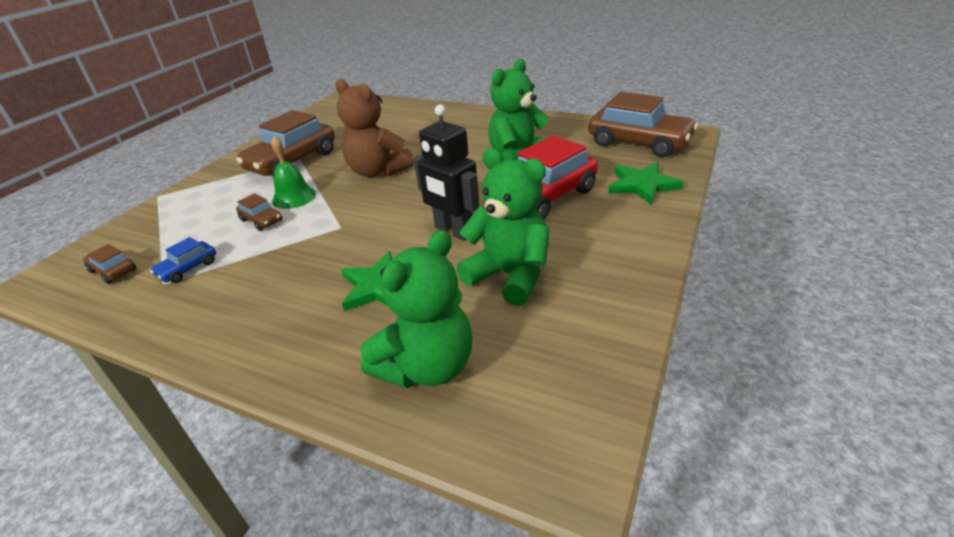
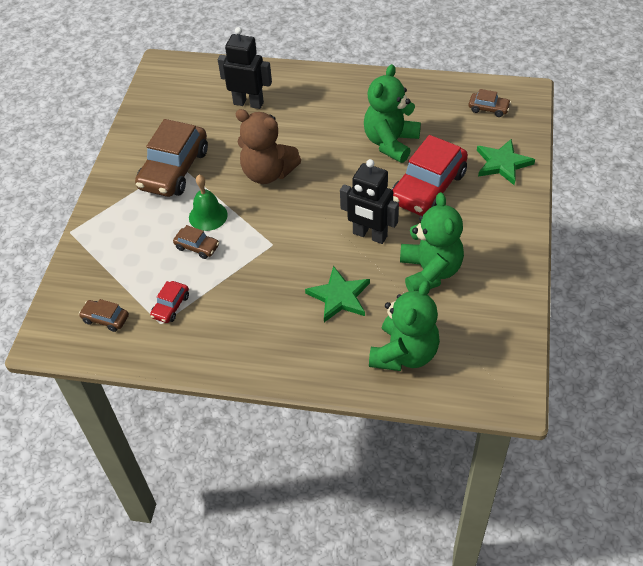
camera: 15 degrees left, 15 degrees up
(188, 269) = (171, 306): blue car -> red car
(396, 124) = (248, 103): none -> black robot
(510, 276) = (430, 272): green teddy bear -> green teddy bear turned 60 degrees clockwise
(639, 143) = (488, 108): brown car -> brown car, size x0.46

